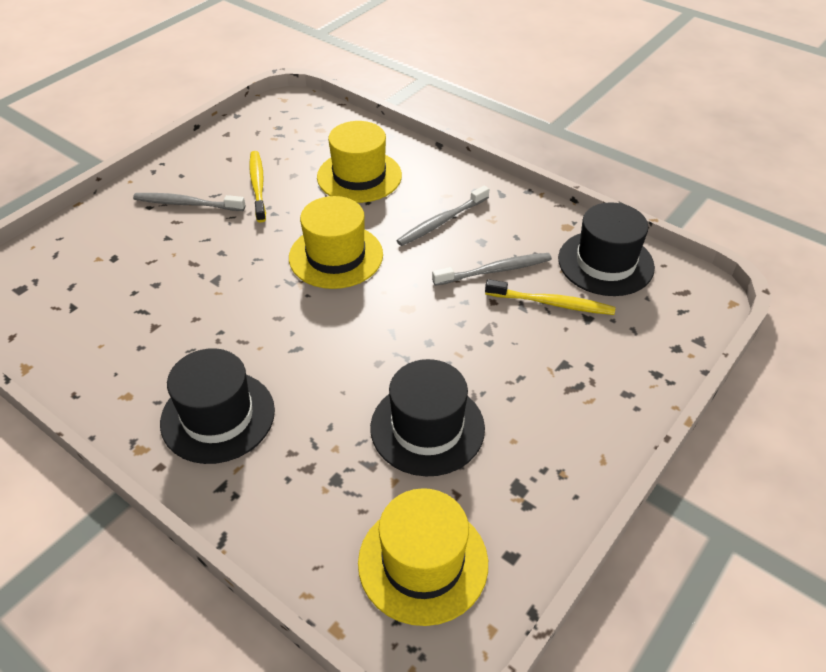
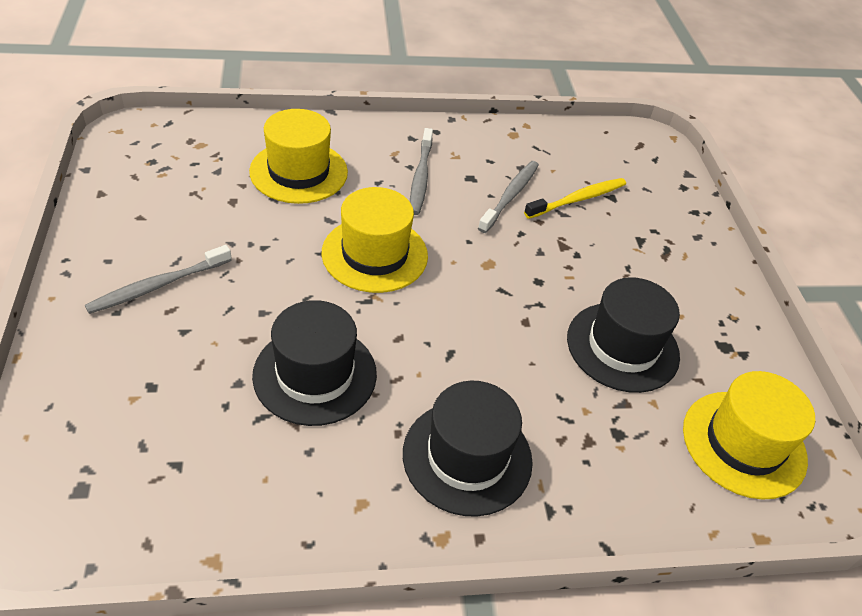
camera: 50 degrees left, 0 degrees up
(258, 185) = (210, 228): yellow toothbrush -> none
(605, 263) = (572, 149): black hat -> black hat (315, 374)

